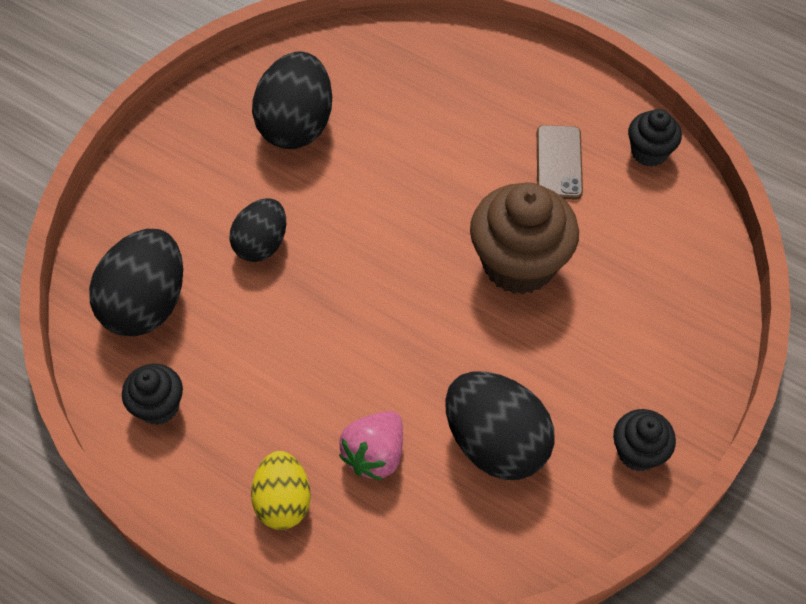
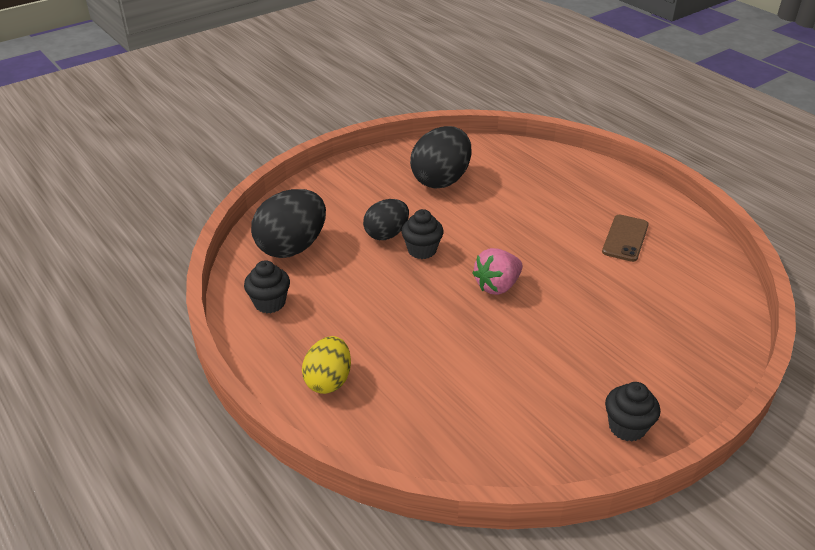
camera: 20 degrees right, 20 degrees down
(375, 454) = (411, 371): pink strawberry -> pink strawberry (497, 286)
(495, 442) = (509, 389): black egg -> none
(518, 264) = (571, 287): brown cupcake -> none
(649, 152) = (699, 247): black cupcake -> black cupcake (422, 250)

